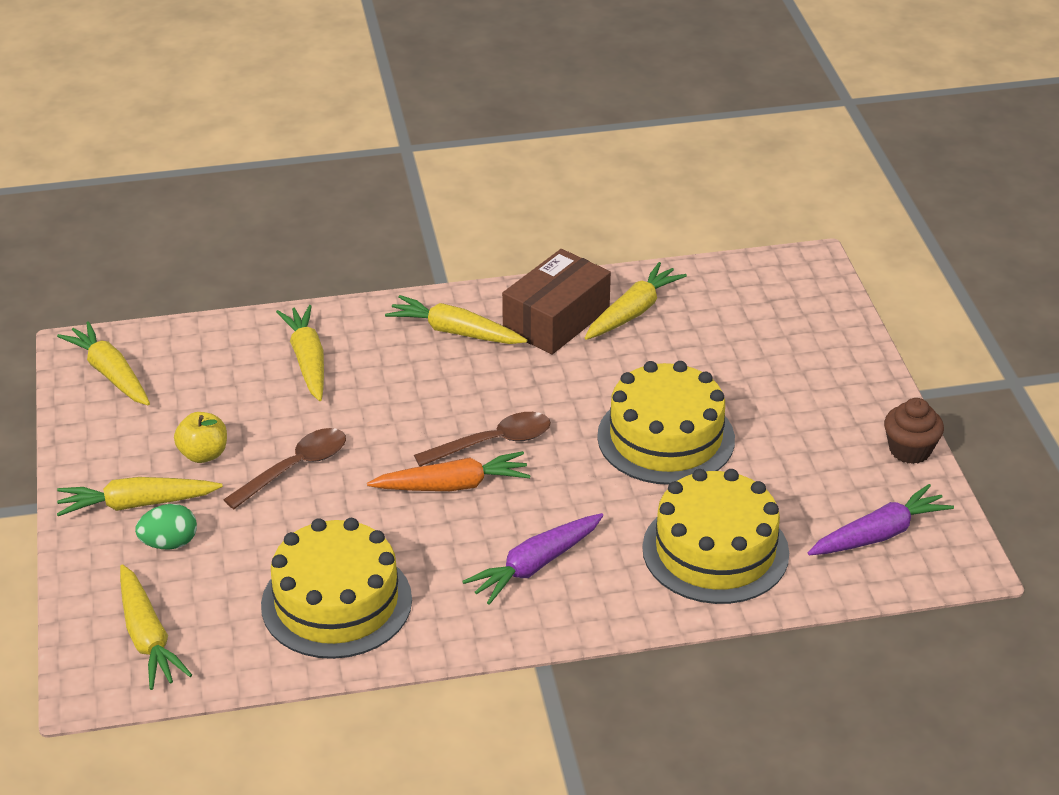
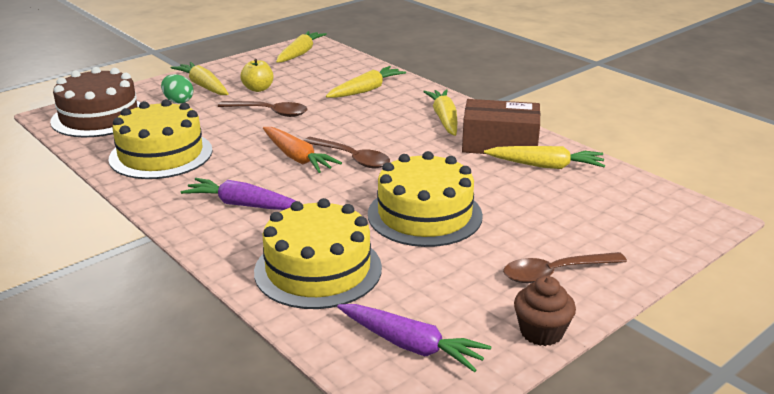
camera: 60 degrees right, 10 degrees down
(148, 637) = (99, 117): yellow carrot -> brown cake
(830, 400) = (555, 273): none -> brown spoon

